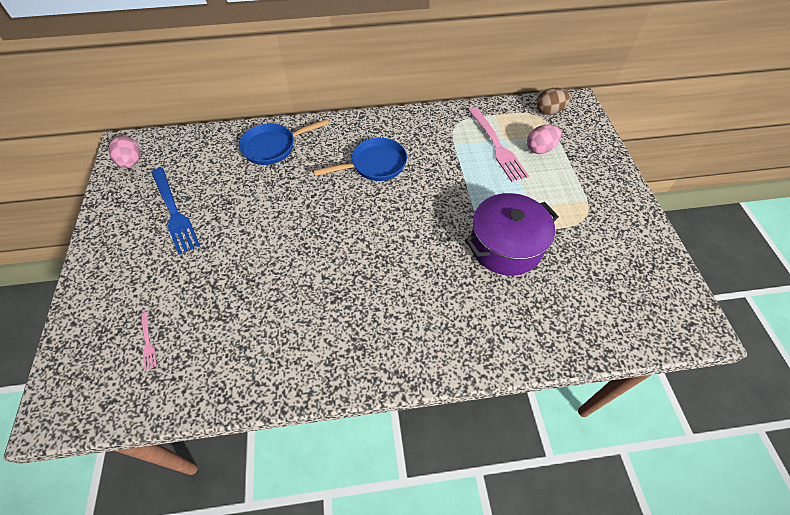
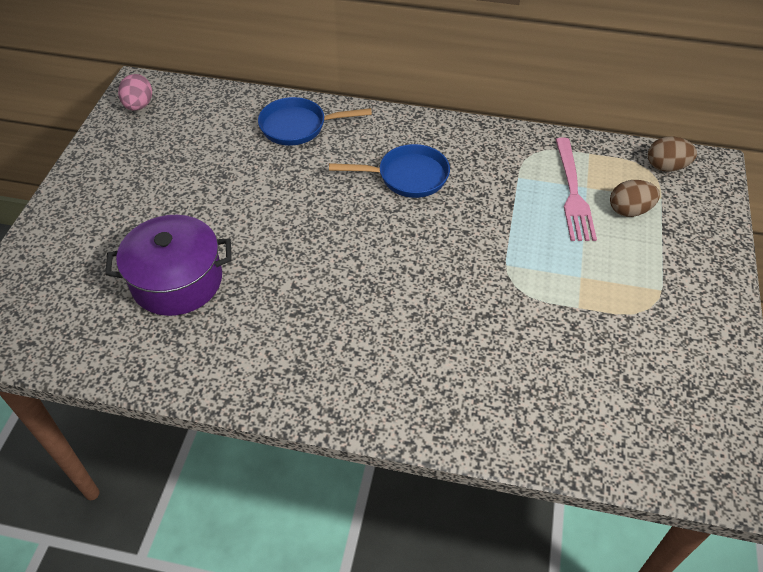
camera: 20 degrees right, 5 degrees down
(148, 343) = (85, 297): pink fork -> none
(174, 213) = (163, 172): blue fork -> none
(505, 246) = (525, 313): purple pot -> purple pot (177, 281)
(540, 149) = (629, 210): pink egg -> brown egg

